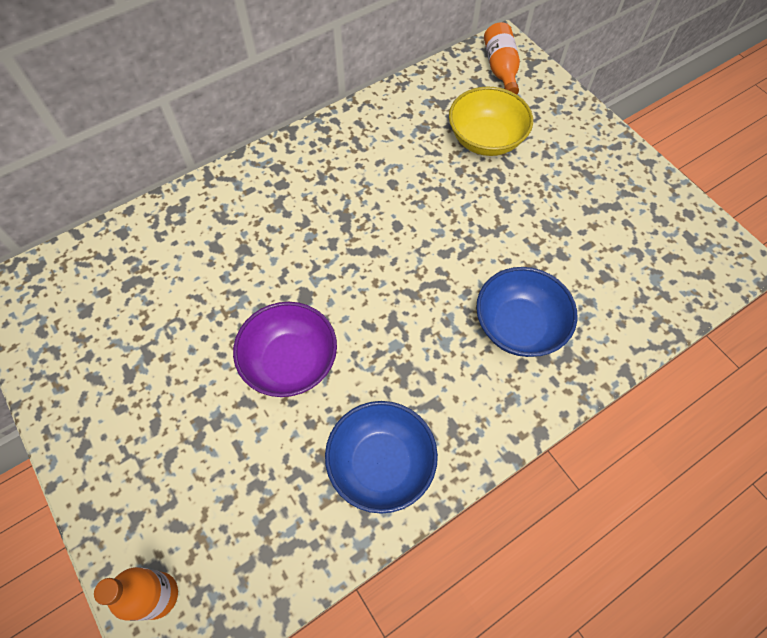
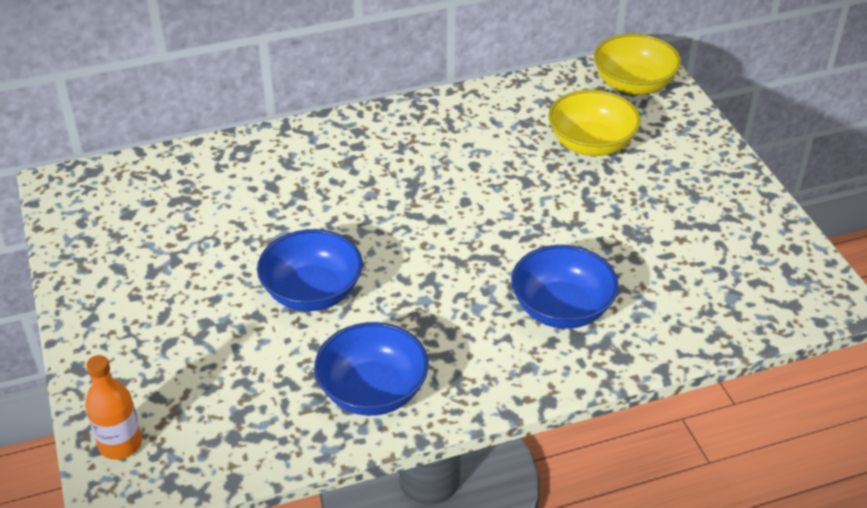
camera: 15 degrees right, 20 degrees down
(290, 362) = (312, 292): purple bowl -> blue bowl
(500, 69) = (633, 84): orange bottle -> yellow bowl

